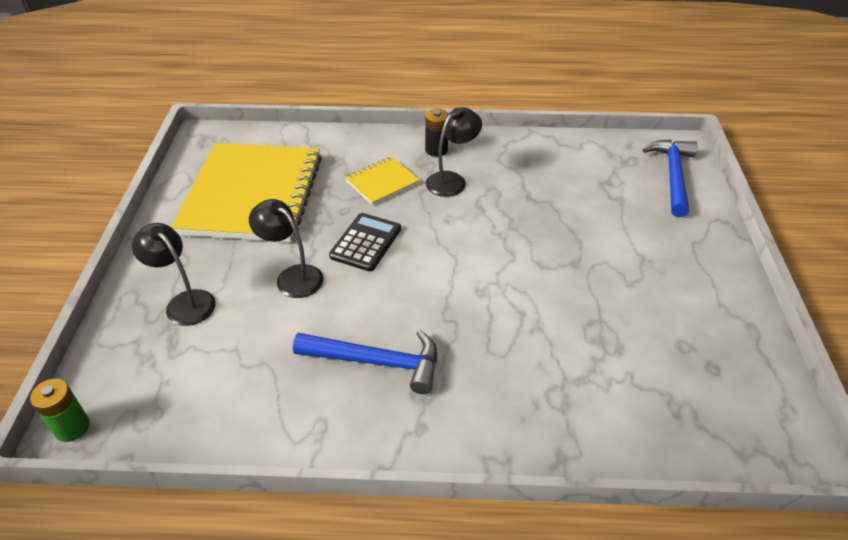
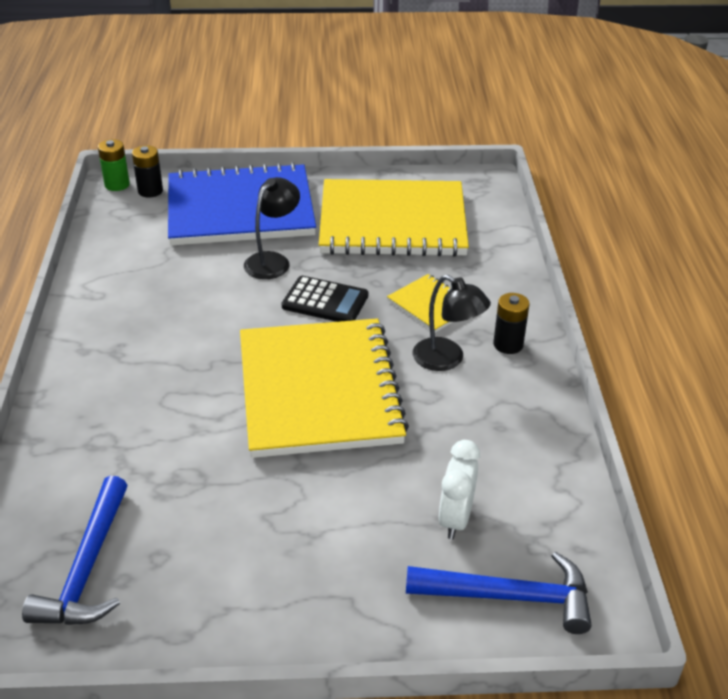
camera: 85 degrees right, 5 degrees down
(106, 388) = (150, 191): none -> black battery
(185, 302) = (240, 209): black lamp -> blue notebook
(377, 362) = (161, 320): blue hammer -> blue hammer (87, 568)
(486, 250) = (319, 390): none -> yellow notebook
(614, 191) = (455, 519): none -> white clock

